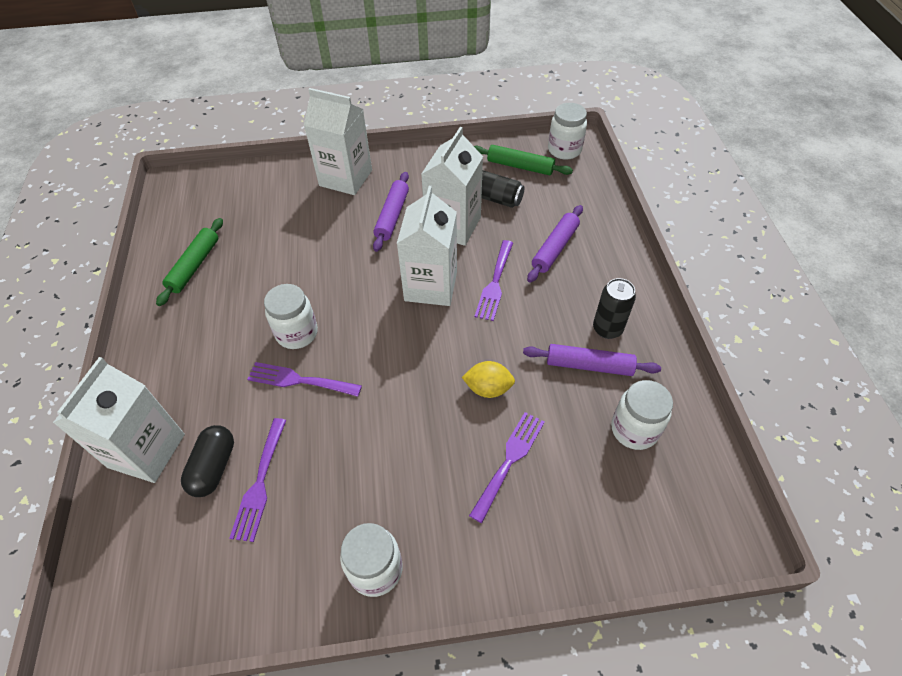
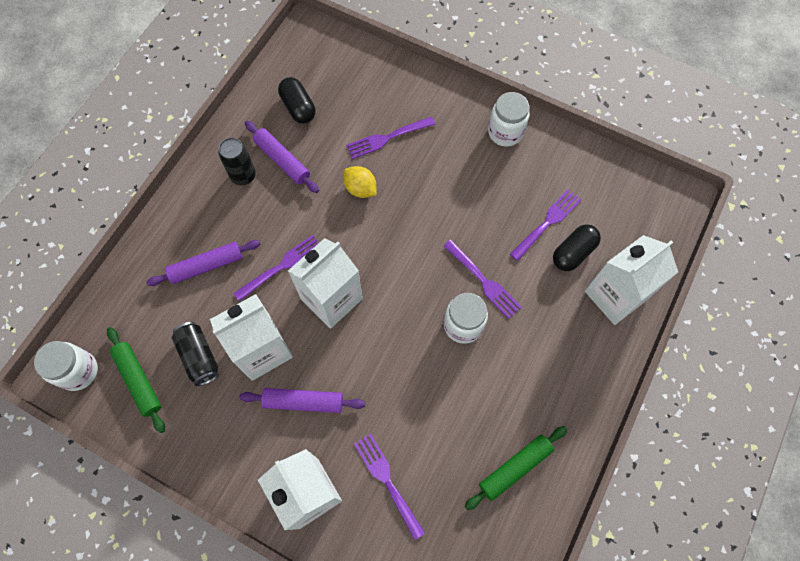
camera: 145 degrees left, 15 degrees up
(293, 210) = (387, 481): none -> purple fork
(392, 216) = (303, 402): purple rolling pin -> purple rolling pin turned 45 degrees clockwise
(634, 429) = (298, 107): white jar -> black capsule

